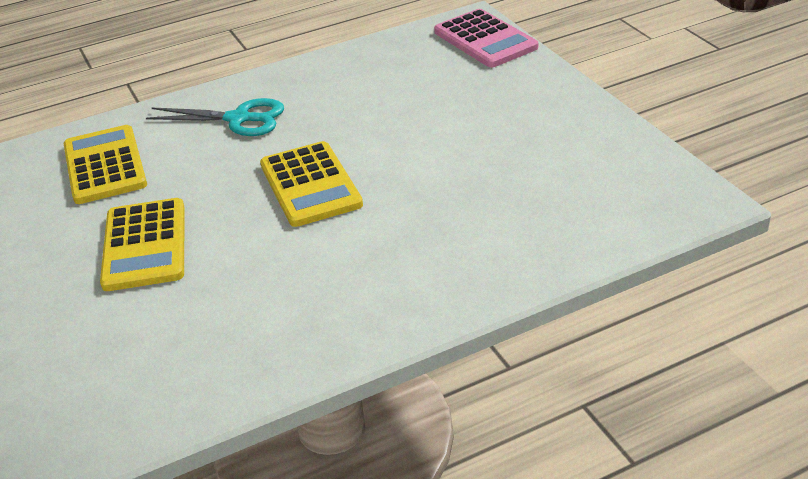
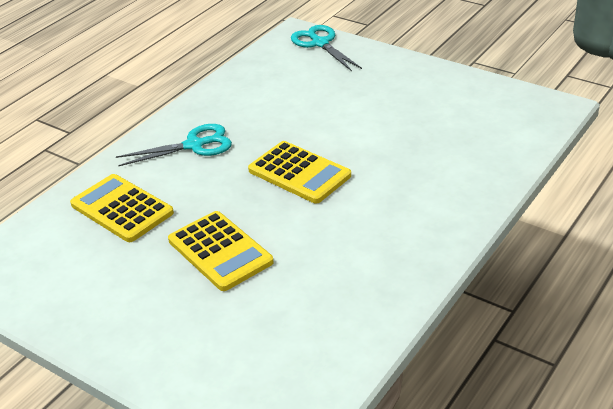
camera: 30 degrees left, 0 degrees up
(485, 40) = (320, 43): pink calculator -> turquoise scissors

